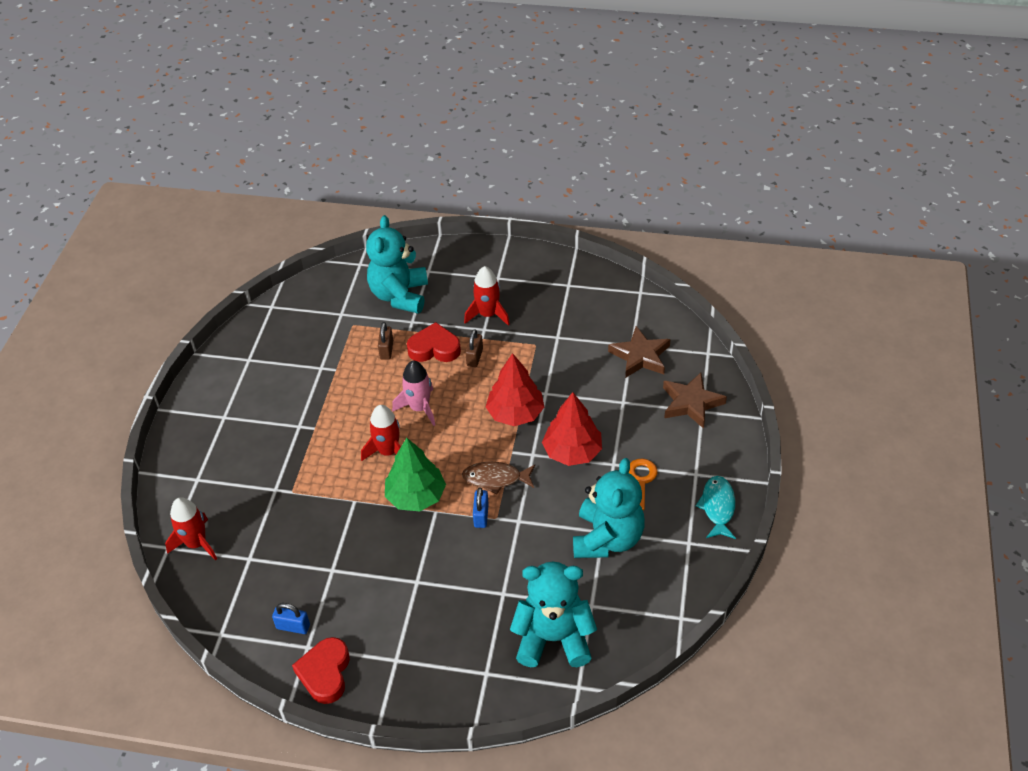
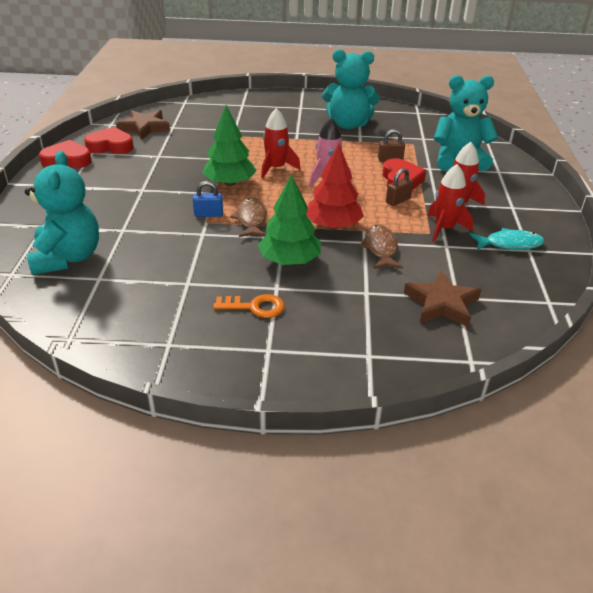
camera: 80 degrees right, 10 degrees down
(196, 543) = (187, 110): red rocket -> red rocket (444, 229)
(293, 626) = (110, 146): blue padlock -> red heart
(474, 357) = (398, 200): brown padlock -> brown padlock turned 45 degrees counterclockwise
(557, 383) = (380, 248): none -> brown fish
(572, 452) = (289, 260): red tree -> green tree
(607, 538) = (178, 286): turquoise teddy bear -> turquoise teddy bear (348, 125)
(691, 403) = (379, 346): brown star -> brown star (144, 128)
(718, 507) = (218, 368): turquoise fish -> turquoise fish (509, 244)

